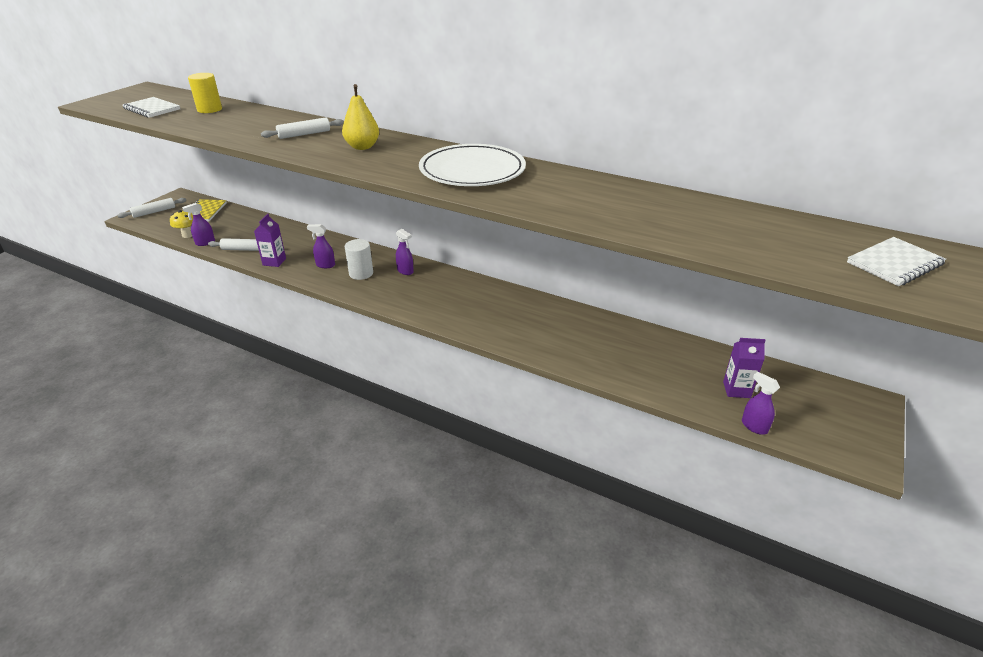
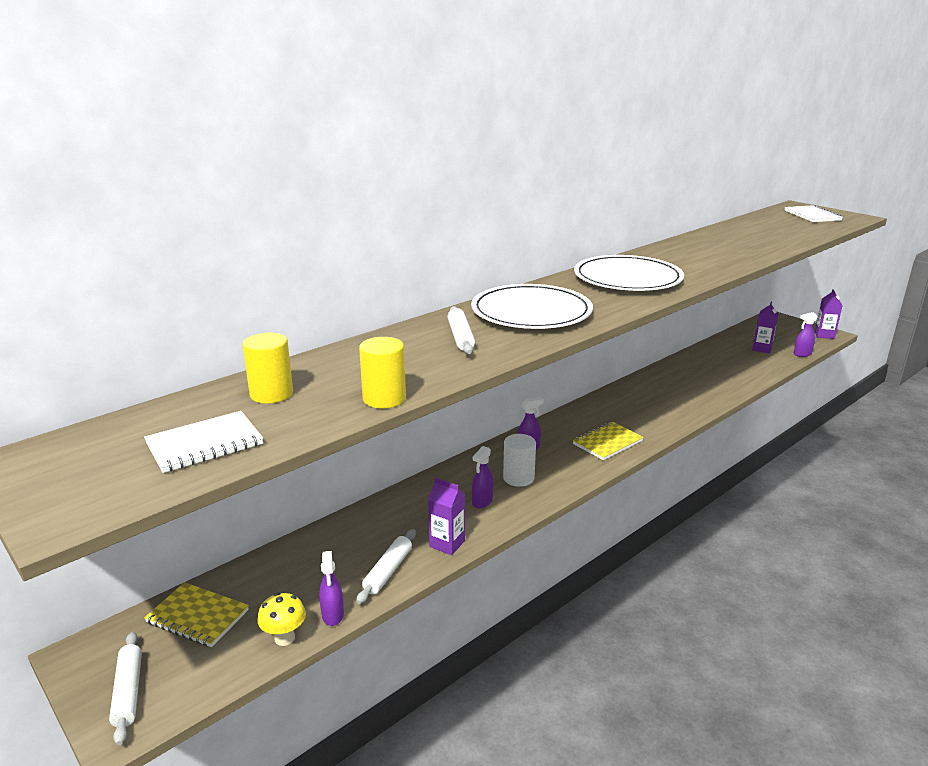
camera: 70 degrees left, 10 degrees down
(203, 130) = (384, 398): none -> yellow cylinder
(362, 147) = (531, 312): yellow pear -> white plate
(433, 304) = (607, 442): none -> yellow notebook
(855, 452) = (824, 335): none -> purple carton

